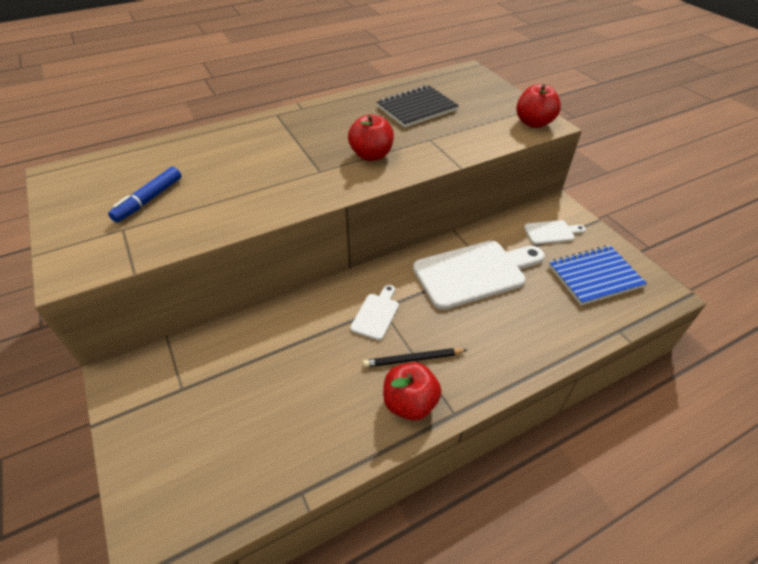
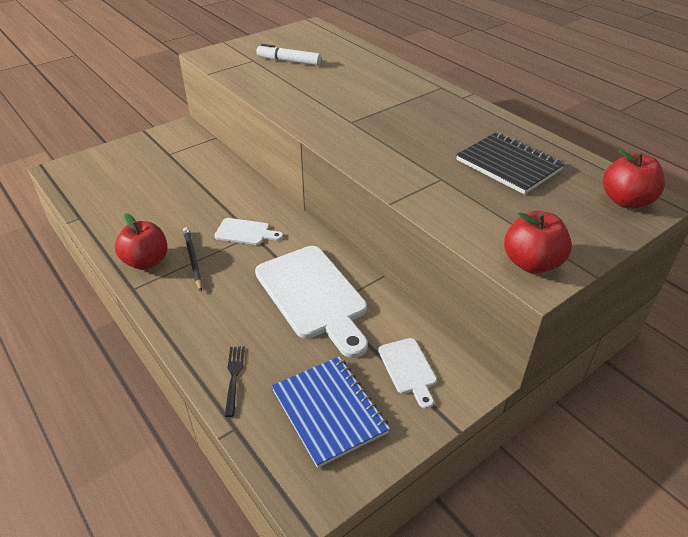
camera: 80 degrees right, 5 degrees down
(149, 200) = (289, 61): blue marker -> white marker
(371, 155) = (390, 145): red apple -> red apple (626, 201)
(569, 330) = (234, 377): none -> black fork

